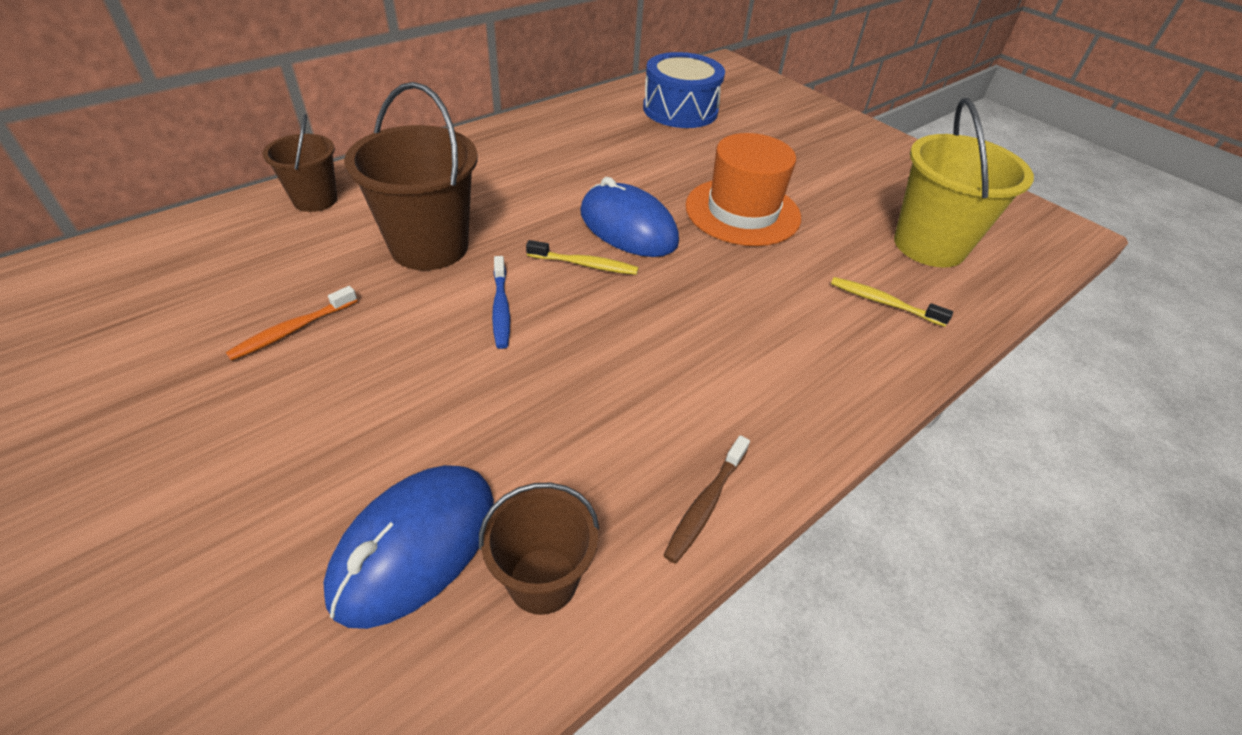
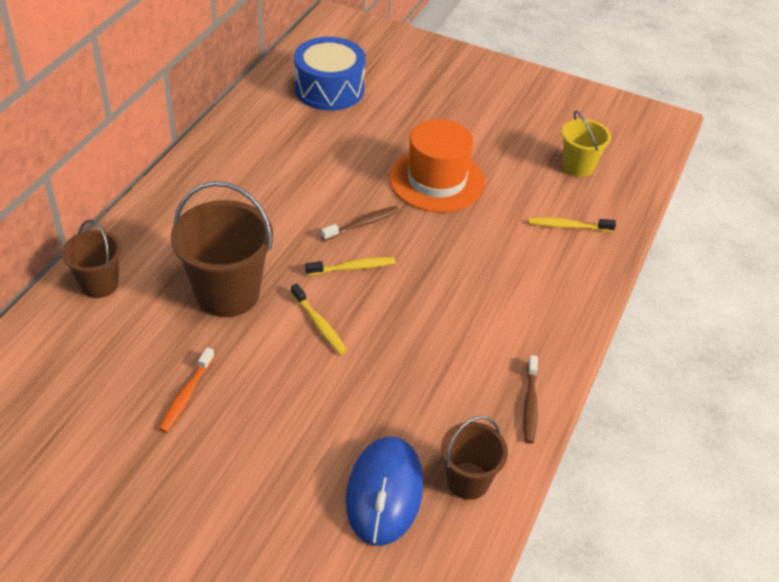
camera: 25 degrees left, 0 degrees up
(501, 308) = (319, 324): blue toothbrush -> yellow toothbrush
(628, 227) = (362, 224): blue mouse -> brown toothbrush
(929, 245) = (578, 166): yellow bucket -> yellow bucket, size x0.59

